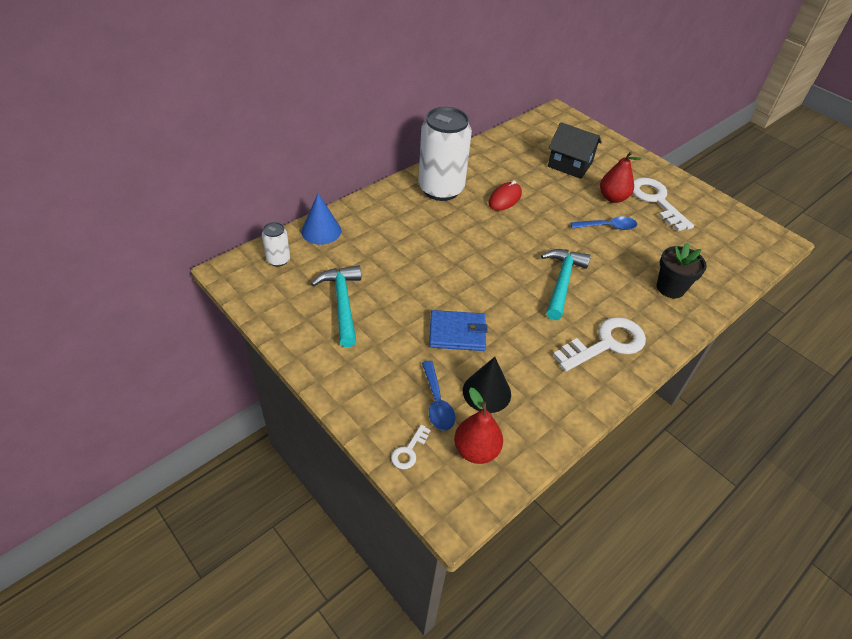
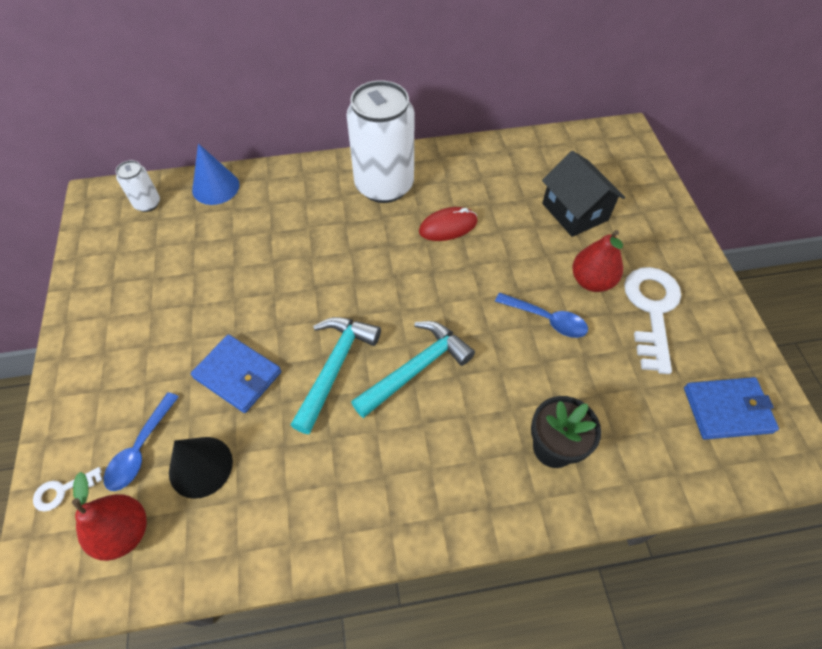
camera: 35 degrees right, 10 degrees up
(342, 303) = (159, 281): turquoise hammer -> turquoise hammer (334, 368)
(606, 344) = (393, 481): white key -> none
(732, 233) = (727, 410): none -> blue wallet

